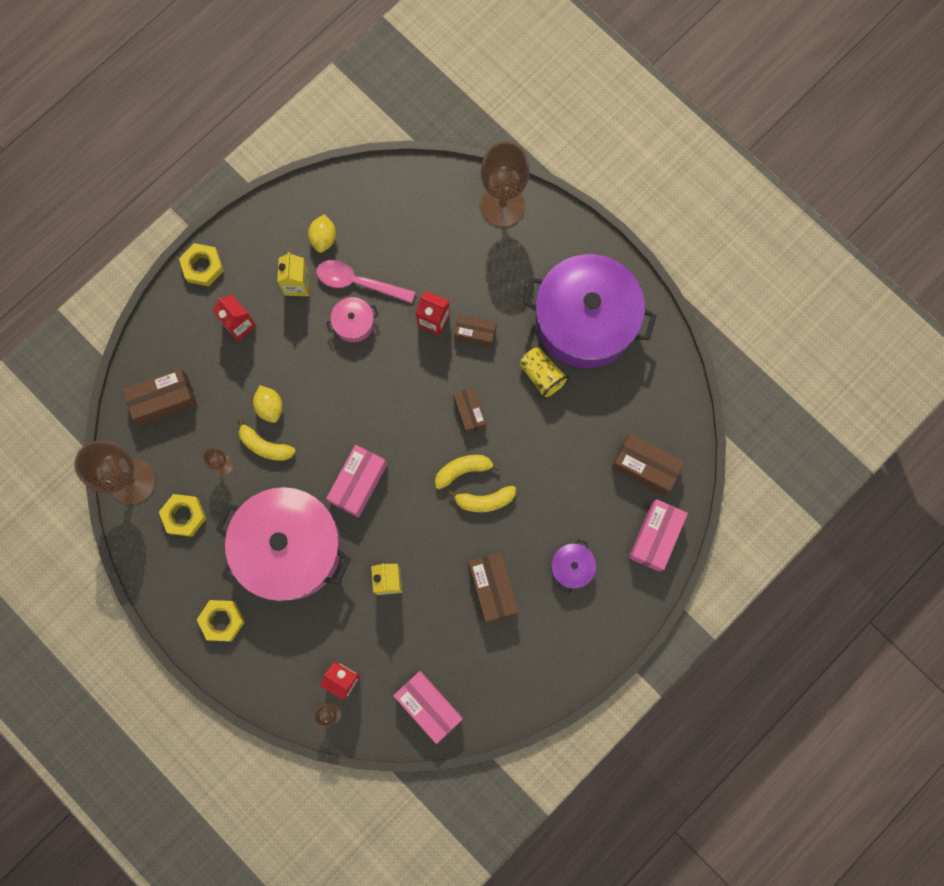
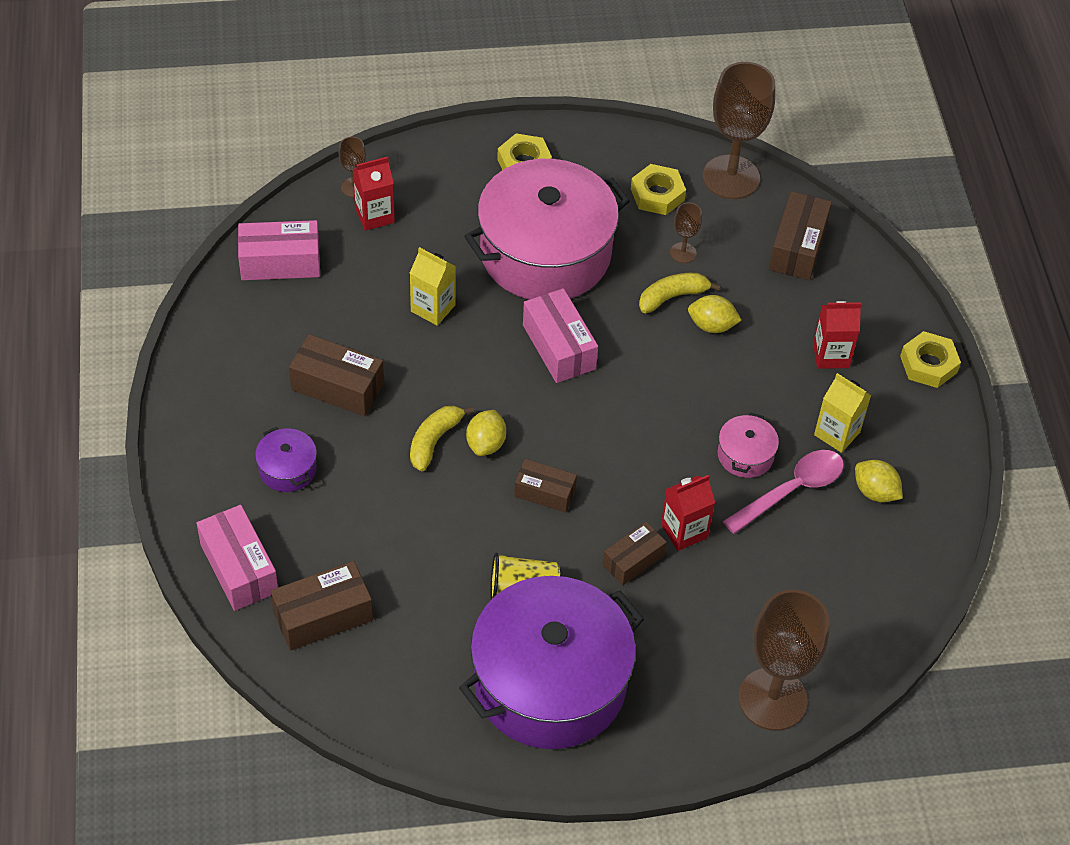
camera: 125 degrees right, 25 degrees down
(463, 470) = (486, 444): yellow banana -> yellow lemon

